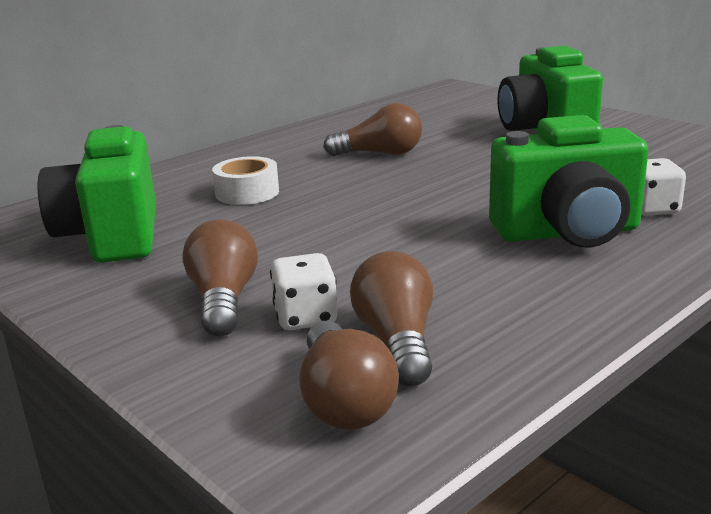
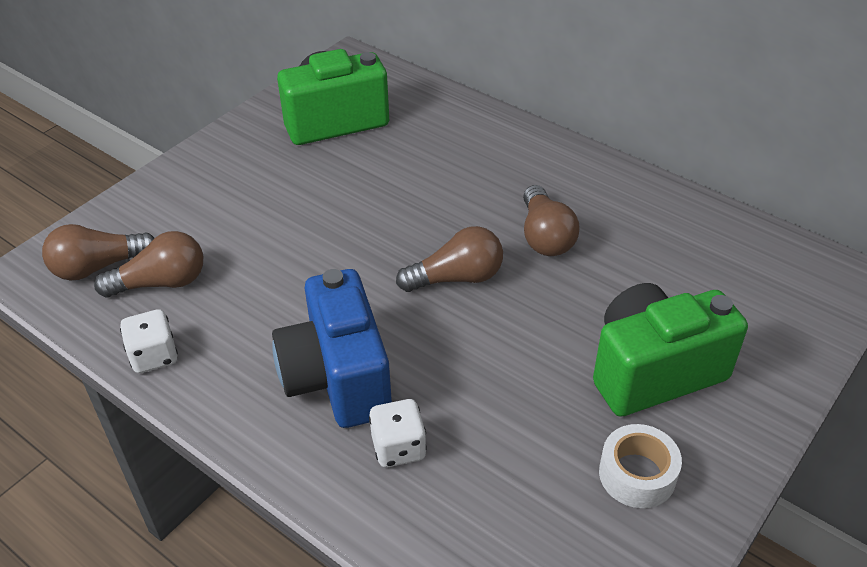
camera: 80 degrees right, 20 degrees up
(224, 300) = (228, 195): brown light bulb -> brown light bulb (456, 278)
(247, 192) = (427, 168): white tape -> white tape (637, 474)
(306, 317) = (199, 236): white dice -> white dice (154, 356)
(567, 233) = (337, 378): green camera -> blue camera

